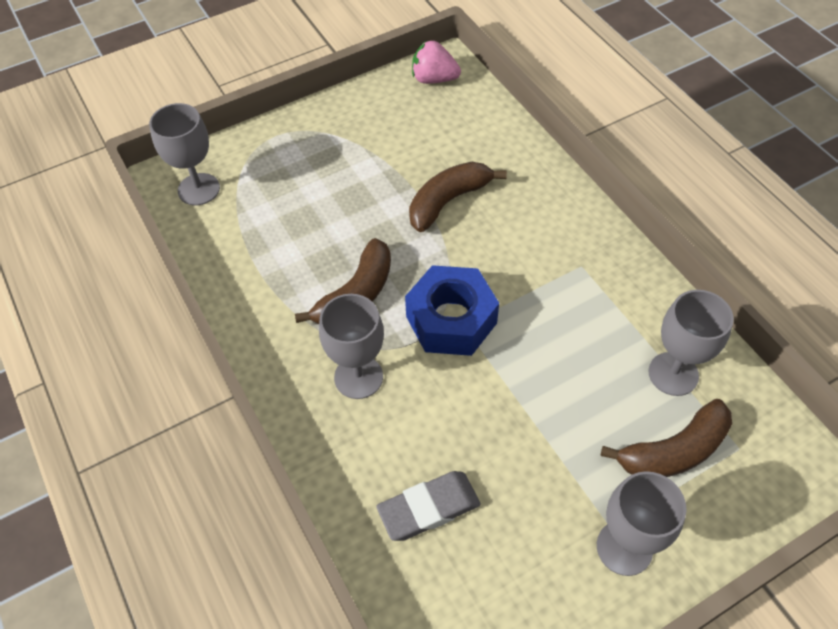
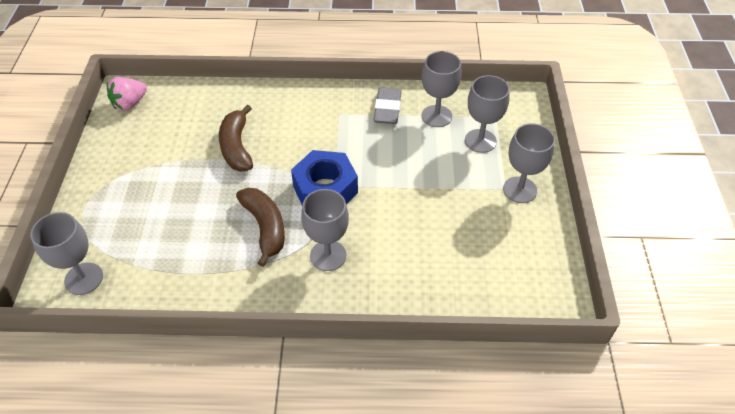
camera: 60 degrees left, 5 degrees down
(429, 508) = (442, 263): grey eraser -> grey eraser (387, 109)
(674, 451) = (480, 141): brown banana -> grey goblet

